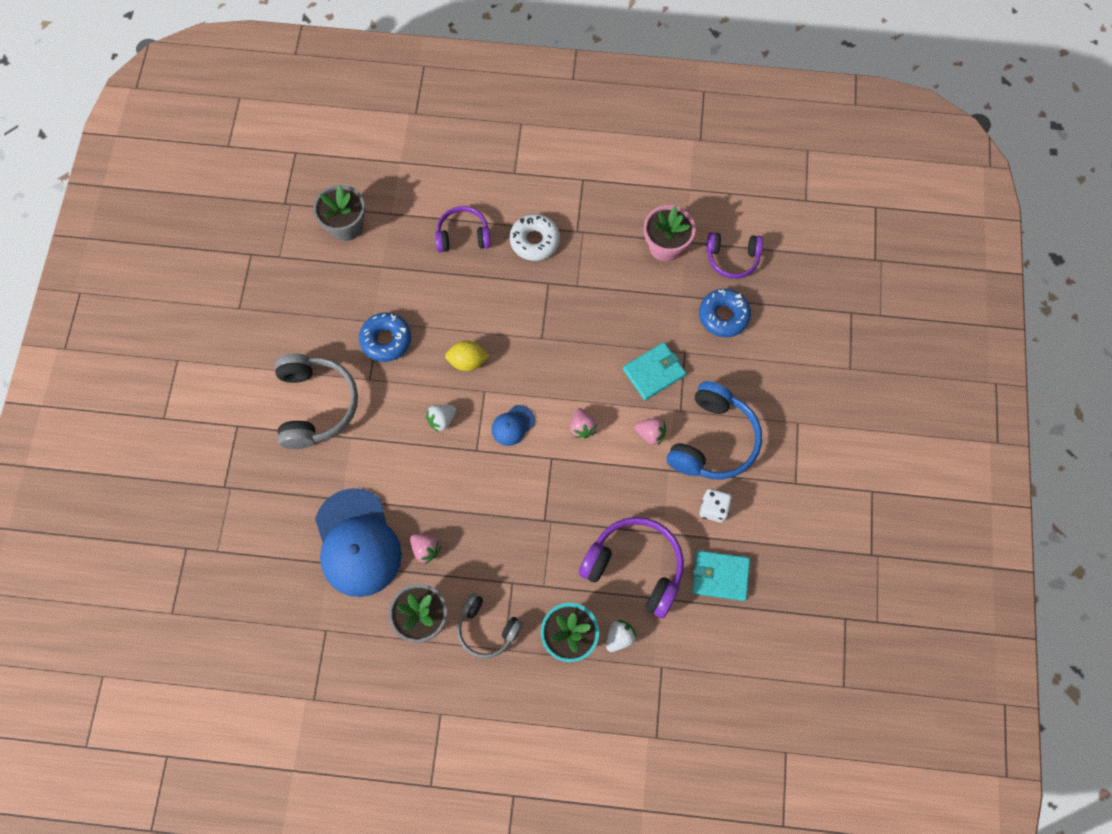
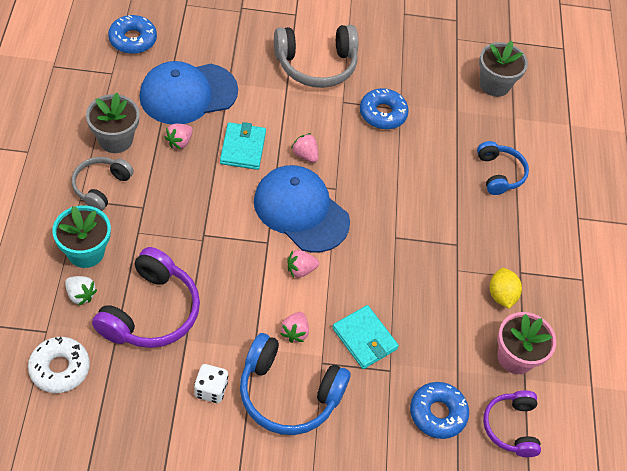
camera: 80 degrees right, 15 degrees down
(273, 610) = (133, 40): none -> blue donut
(442, 420) = (305, 155): white strawberry -> pink strawberry
(463, 235) = (499, 173): purple headphones -> blue headphones
(467, 361) = (365, 175): yellow lemon -> yellow lemon (501, 295)
(513, 425) = (301, 211): blue cap -> blue cap, size x2.27
(534, 241) = (503, 233): white donut -> white donut (60, 368)
(720, 576) = (135, 392): turquoise wallet -> turquoise wallet (242, 148)

